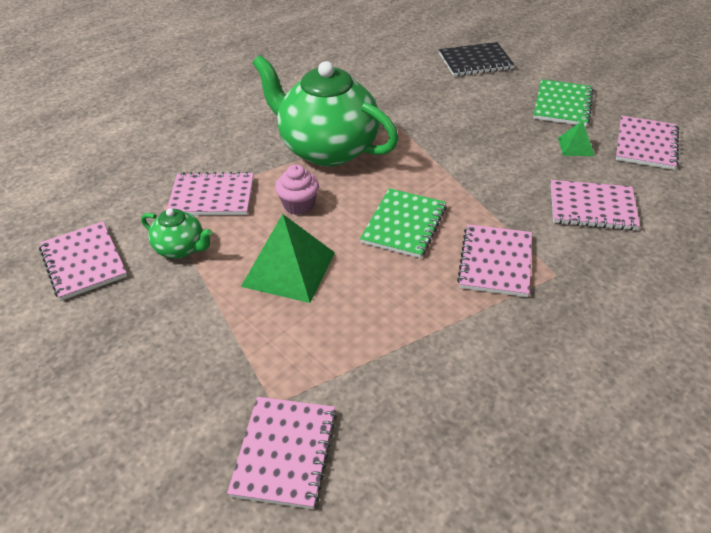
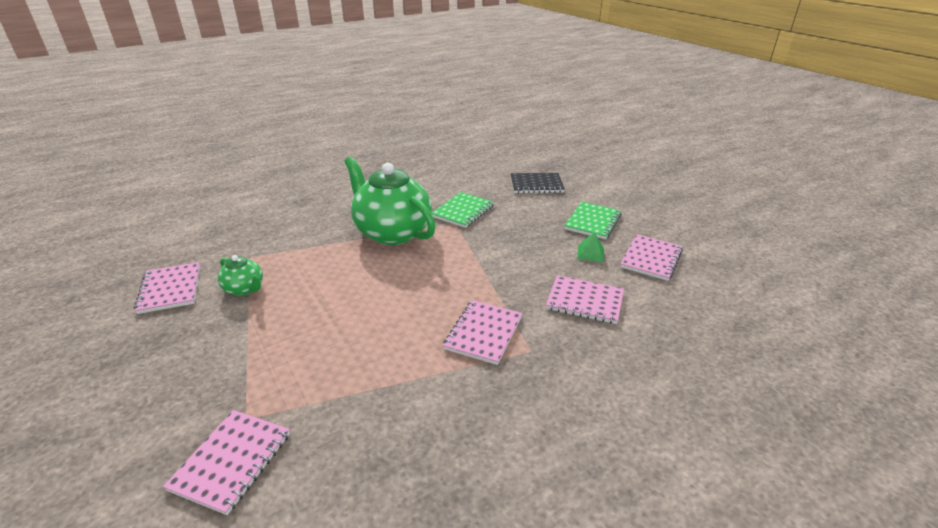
camera: 10 degrees right, 10 degrees down
(212, 197) = (289, 255): pink notebook -> none
(289, 269) = (316, 315): green pyramid -> none
(298, 205) = (349, 269): pink cupcake -> none
(404, 225) = (423, 294): green notebook -> green notebook (463, 211)

